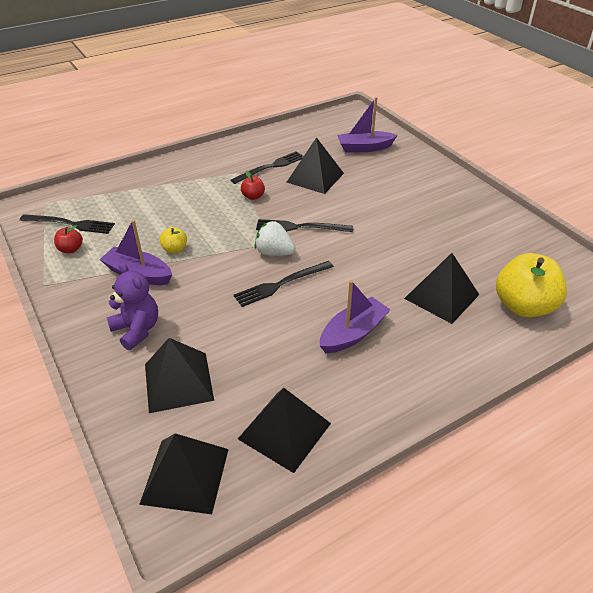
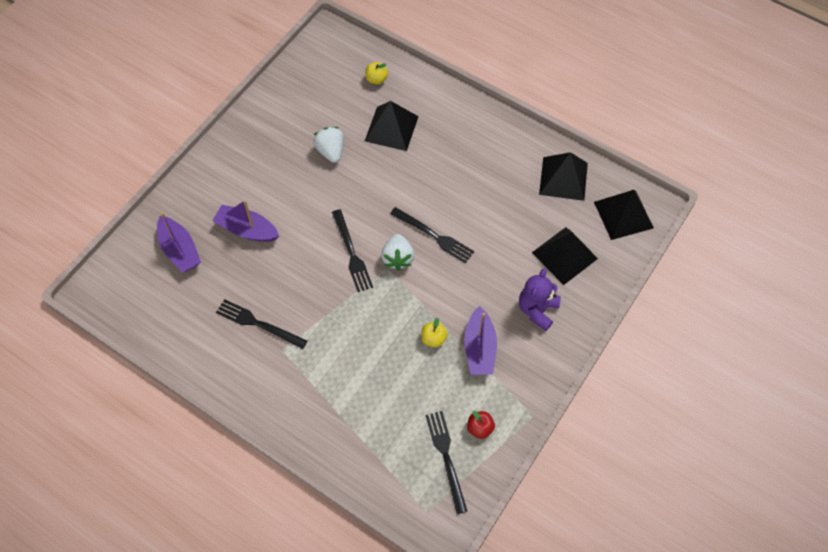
camera: 115 degrees left, 20 degrees up
(253, 196) = (321, 314): red apple -> none
(315, 177) = (261, 274): black pyramid -> none
(353, 333) = (461, 170): purple boat -> purple boat (247, 230)
(429, 245) = (330, 151): none -> white strawberry
(523, 306) = (376, 79): yellow apple -> yellow apple, size x0.46

